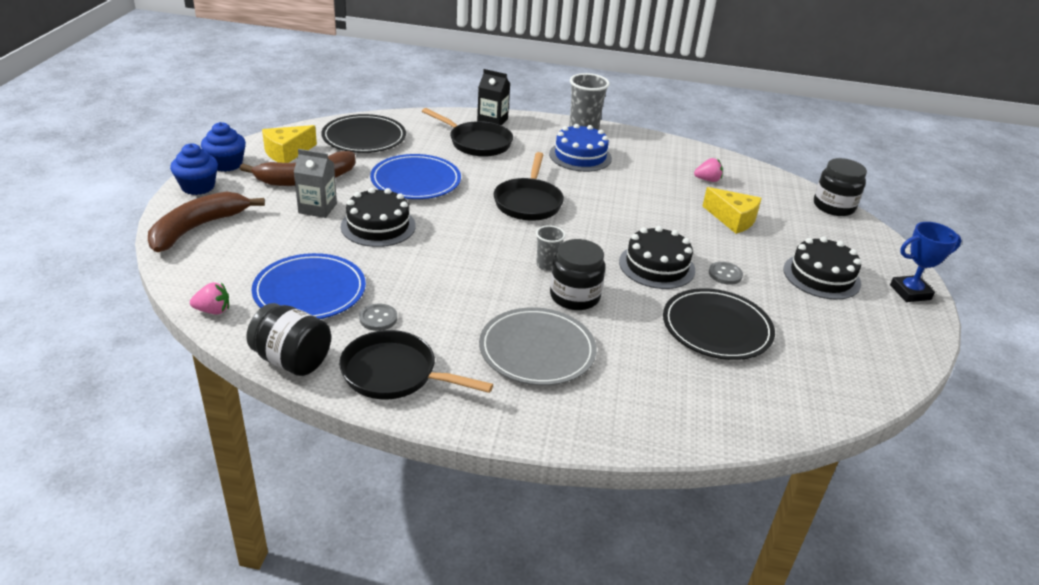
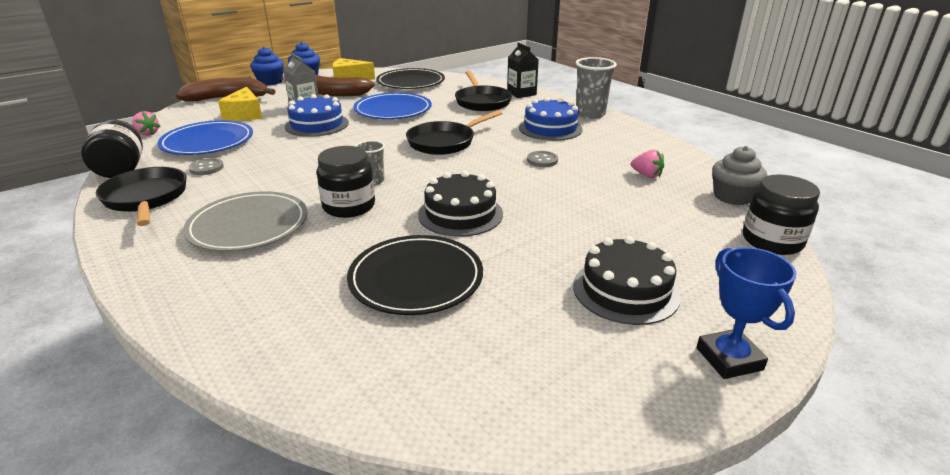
camera: 45 degrees right, 5 degrees down
(378, 226) = (317, 124): black cake -> blue cake
(725, 274) = (513, 245): grey button -> grey button (542, 160)
(733, 219) = (613, 210): yellow cheese -> yellow cheese (245, 114)
(774, 179) = (732, 197): none -> grey cupcake
(910, 292) = (729, 359): blue trophy -> blue trophy turned 45 degrees clockwise

